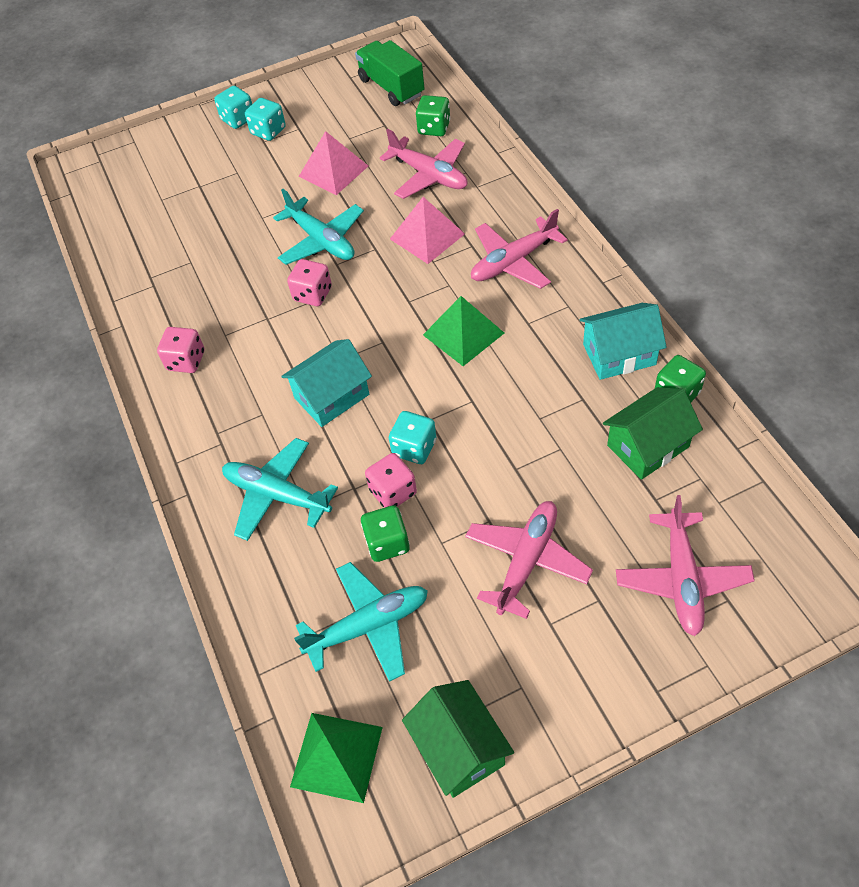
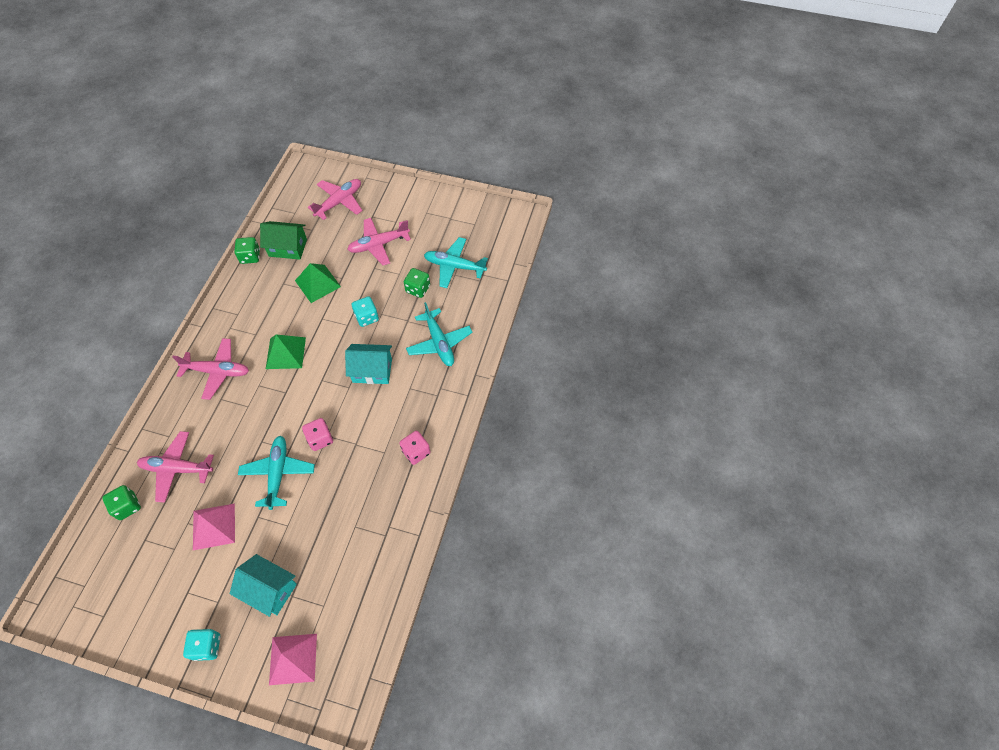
camera: 145 degrees left, 5 degrees up
(268, 131) = (205, 610): turquoise dice -> none
(337, 756) = (504, 237): green pyramid -> green pyramid (317, 283)
(391, 87) = (98, 574): green truck -> none
(393, 492) = (394, 306): pink dice -> none
(427, 236) = (230, 425): pink pyramid -> pink pyramid (293, 659)
(429, 175) = (177, 469): pink plane -> pink plane turned 75 degrees counterclockwise
(459, 748) = (463, 212): green house -> none
(619, 354) = (244, 289): turquoise house -> turquoise house (269, 589)

